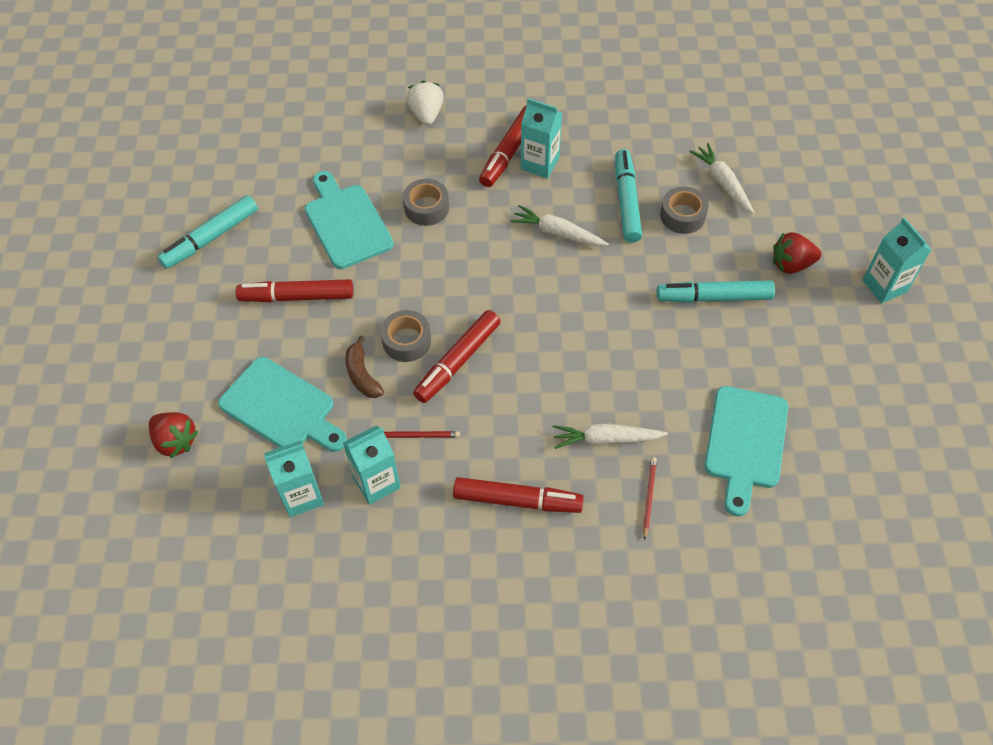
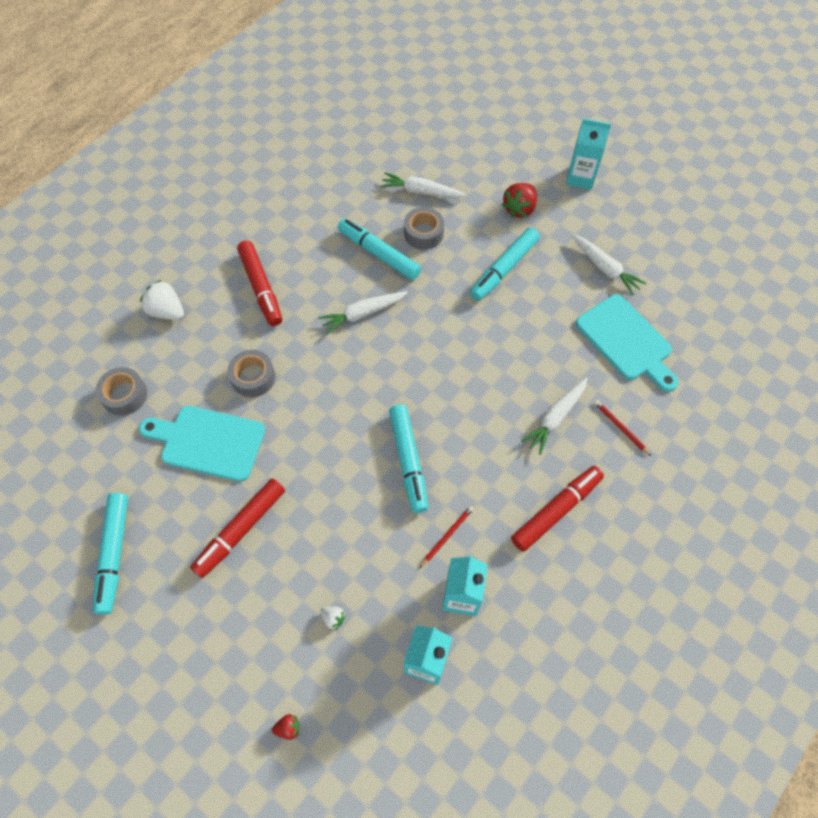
camera: 50 degrees left, 5 degrees up
(175, 441) = (288, 728): red strawberry -> red strawberry, size x0.50
(281, 408) = (333, 618): turquoise cutting board -> white strawberry
(362, 375) = (358, 536): brown banana -> none
(406, 341) = (358, 482): grey tape -> grey tape (124, 395)
(458, 361) = (408, 461): red marker -> turquoise marker
(540, 164) = (292, 277): turquoise carton -> none
(805, 373) = (605, 268): none -> white carrot

